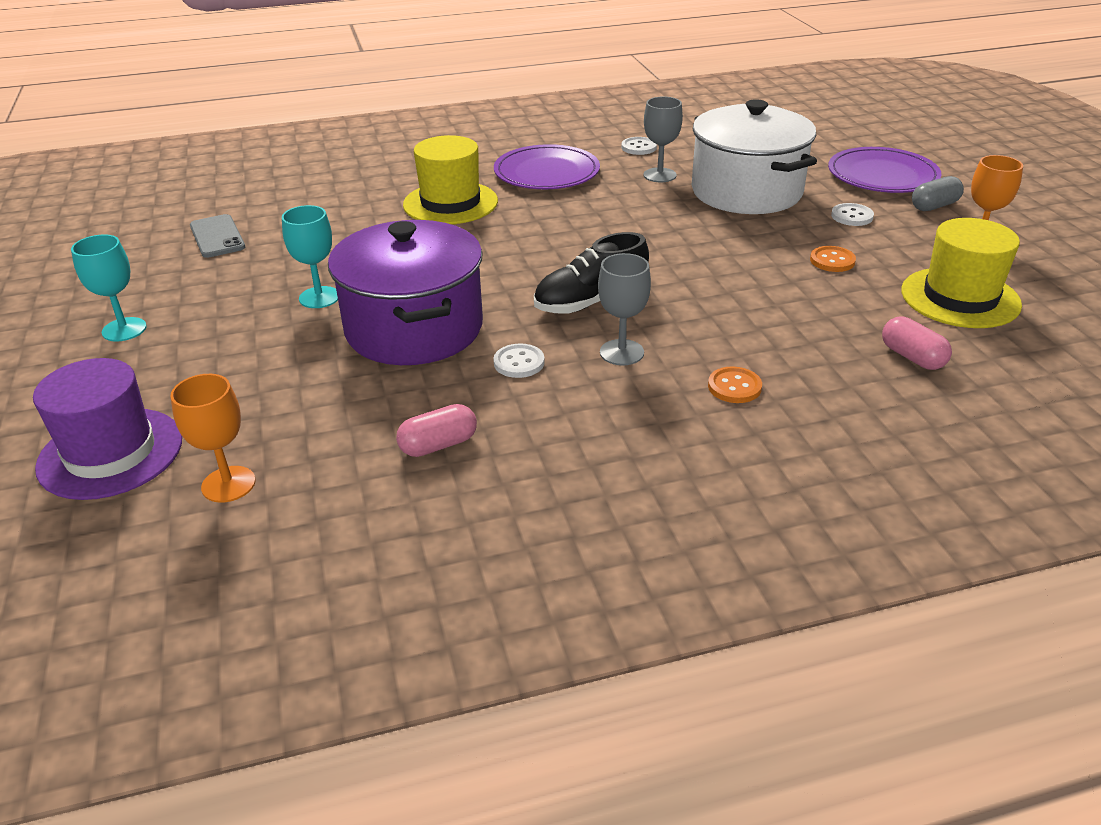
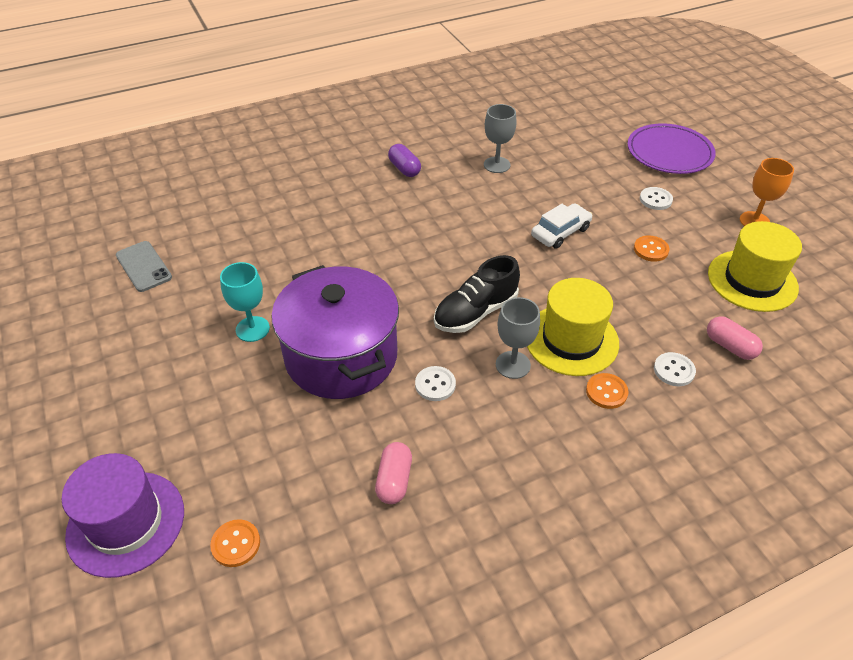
camera: 10 degrees left, 10 degrees up
(124, 329) = (94, 383): turquoise goblet -> none
(228, 484) = (236, 544): orange goblet -> orange button
(438, 445) = (394, 480): pink capsule -> pink capsule turned 45 degrees counterclockwise
(450, 203) = (333, 210): yellow hat -> yellow hat (571, 340)
(546, 173) = (404, 169): purple plate -> purple capsule
(638, 147) = (472, 134): white button -> white button (674, 370)
(720, 238) = (560, 232): none -> white car
(746, 192) = (569, 178): white pot -> none
(934, 206) = (714, 183): grey capsule -> none

